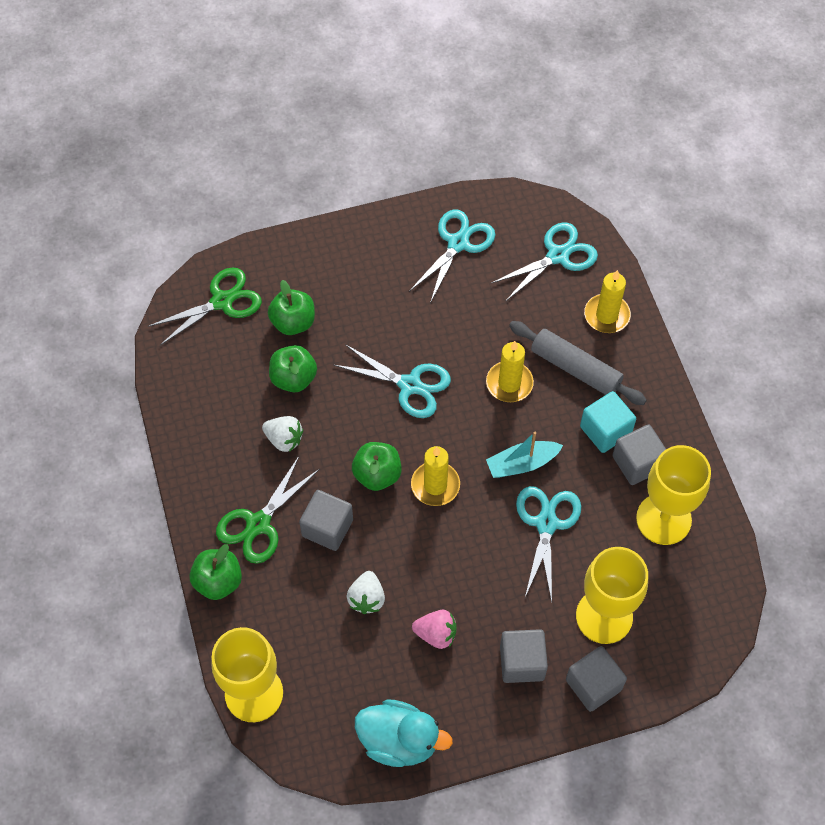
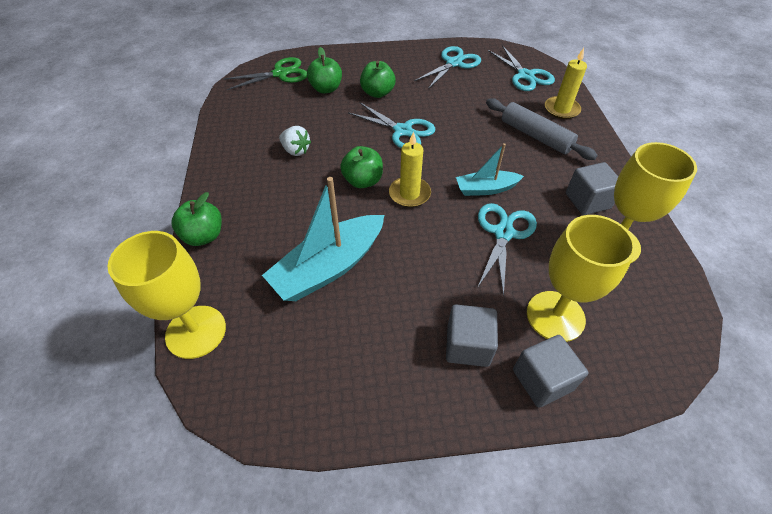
camera: 10 degrees right, 10 degrees down
(258, 524) = (254, 201): green scissors -> none
(293, 378) = (316, 117): green apple -> green apple (377, 93)
(327, 528) = (310, 211): grey cube -> none
(367, 598) = (329, 267): white strawberry -> turquoise boat
(399, 741) = (325, 403): turquoise duck -> none
(436, 634) = (386, 306): pink strawberry -> none
(509, 383) = (481, 138): yellow candle -> none
(558, 255) = (525, 76): turquoise scissors -> turquoise scissors turned 90 degrees clockwise
(605, 430) = (559, 176): turquoise cube -> none

